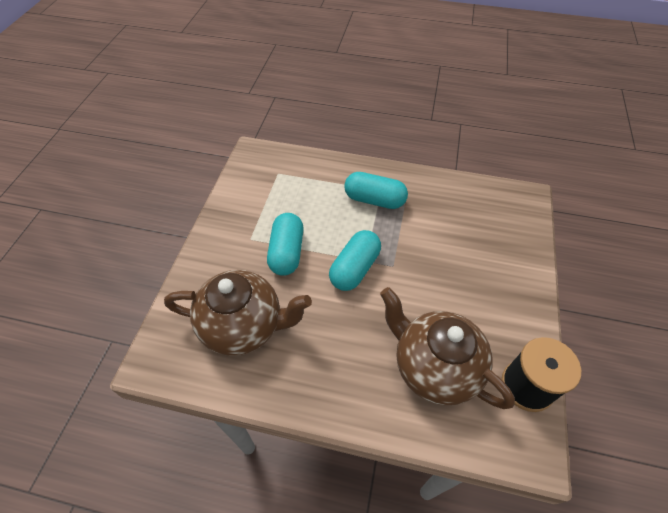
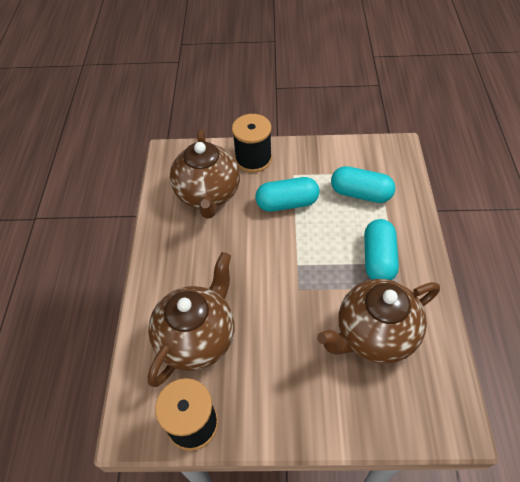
camera: 80 degrees right, 0 degrees up
(210, 270) = (253, 159): none -> black spool
(354, 268) = (285, 257): turquoise capsule -> turquoise capsule (360, 193)
(448, 223) = (374, 334): none -> brown teapot

